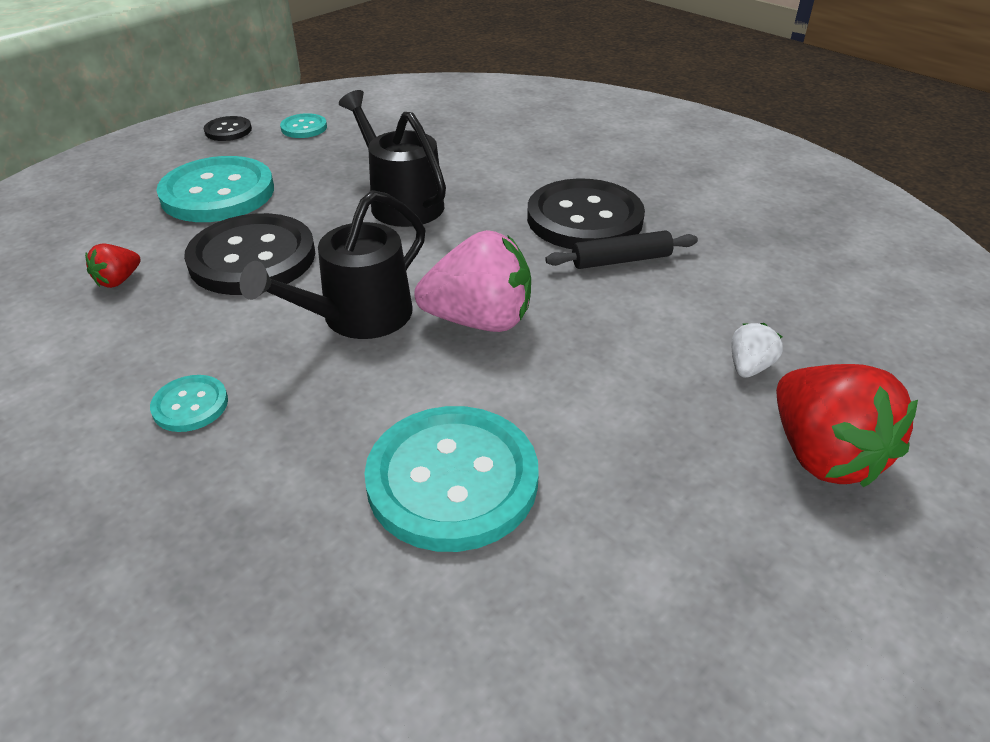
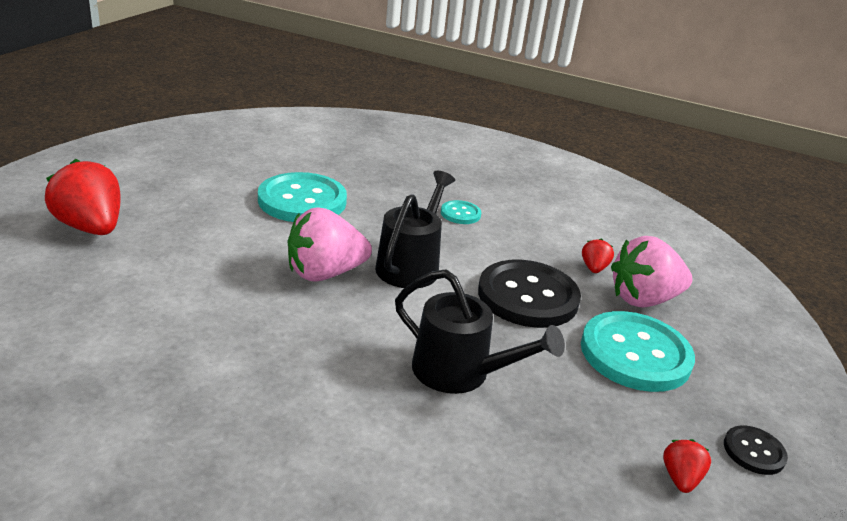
camera: 155 degrees right, 10 degrees down
(122, 237) = (643, 299): none -> pink strawberry
(304, 128) = (680, 478): turquoise button -> red strawberry
(584, 218) = (262, 383): black button -> none
(621, 260) = (219, 338): black rolling pin -> none
(749, 367) = (121, 267): white strawberry -> none

